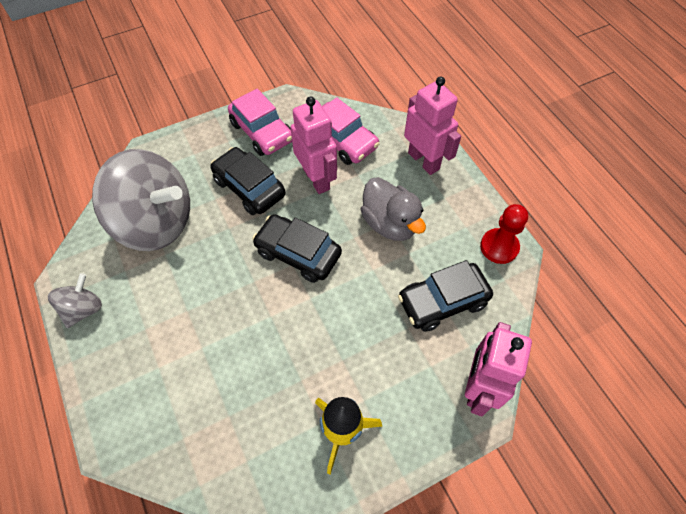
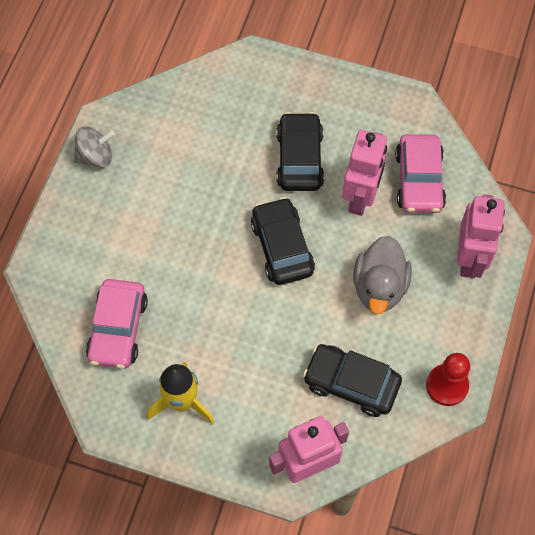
camera: 45 degrees right, 5 degrees up
(156, 222) = (202, 129): grey spinning top -> none
(262, 132) = (359, 115): pink car -> pink car (118, 329)

